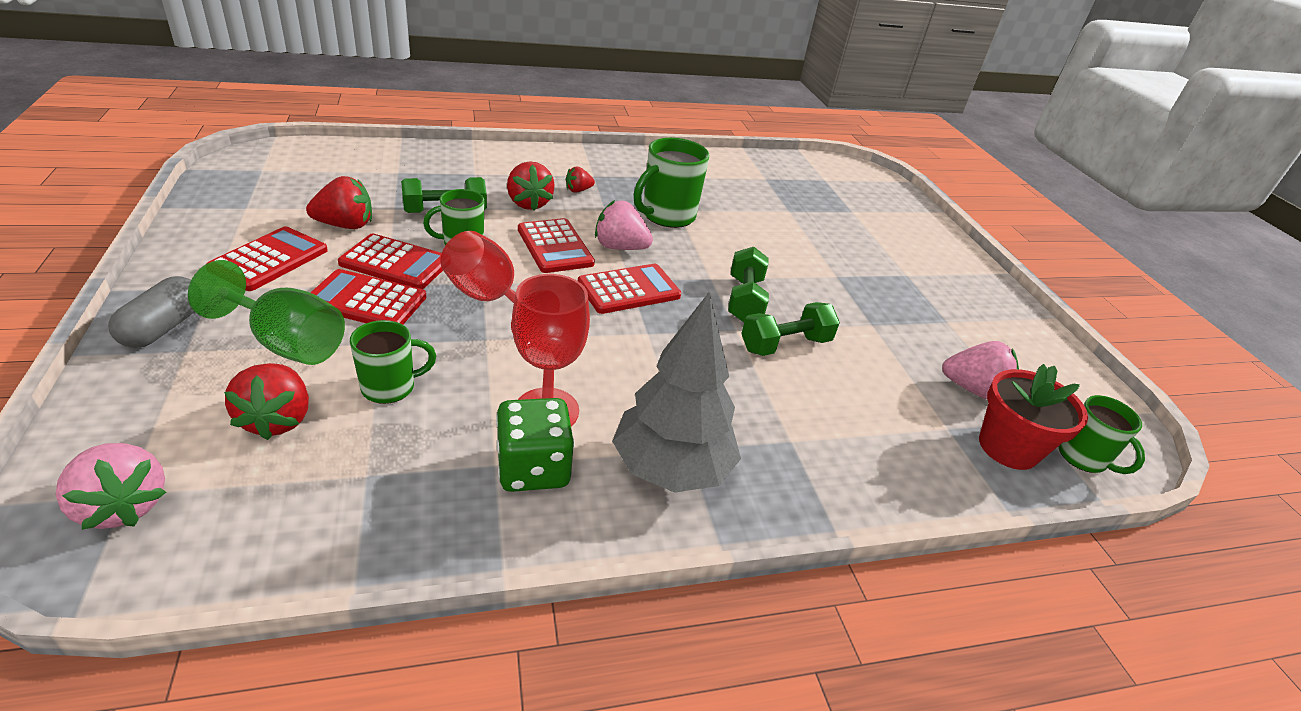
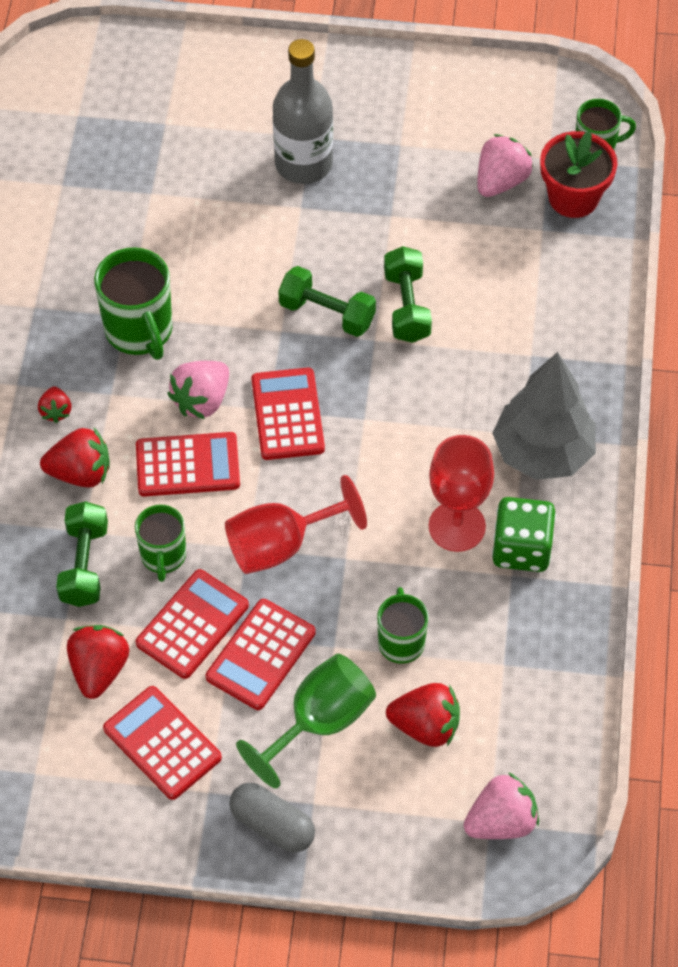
camera: 65 degrees left, 20 degrees up
(878, 273) = (303, 164): none -> grey bottle

